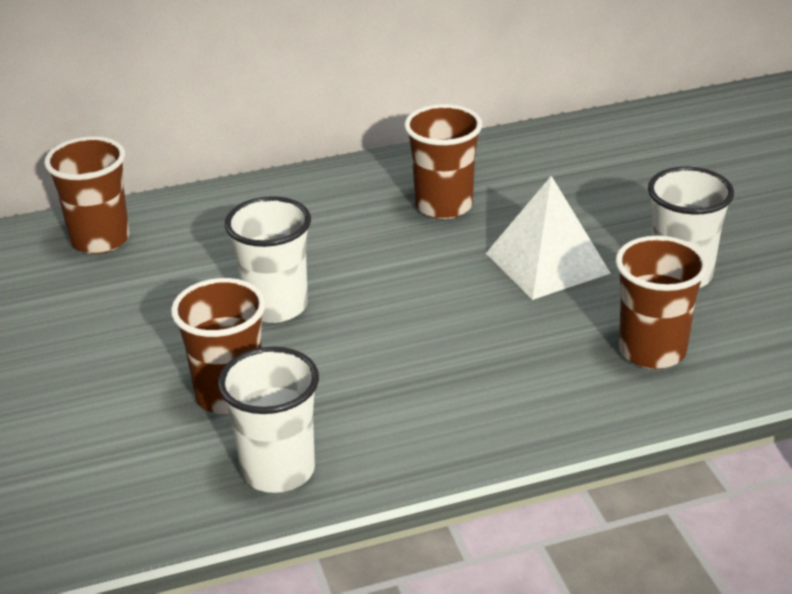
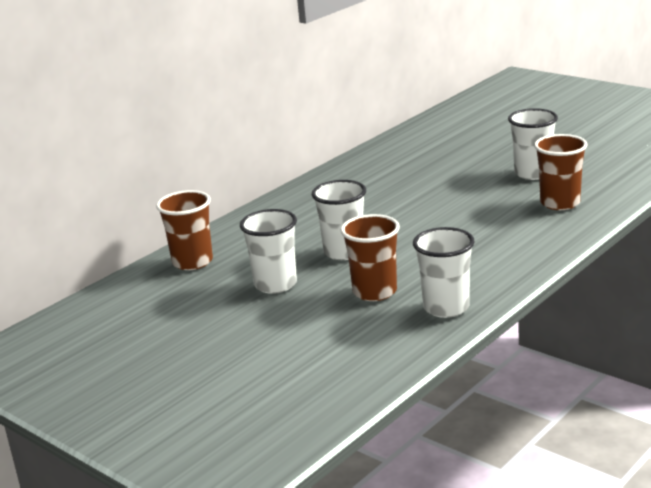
camera: 30 degrees left, 10 degrees down
(139, 323) = (275, 284): none -> white cup
(444, 205) = (373, 186): brown cup -> none
(547, 263) = (461, 190): white pyramid -> none

